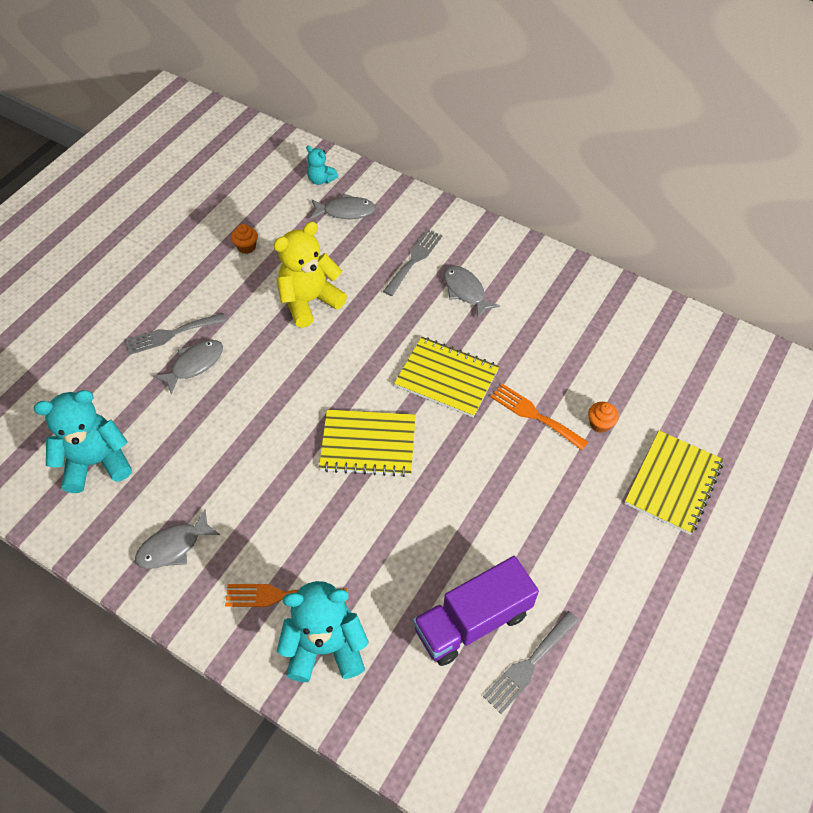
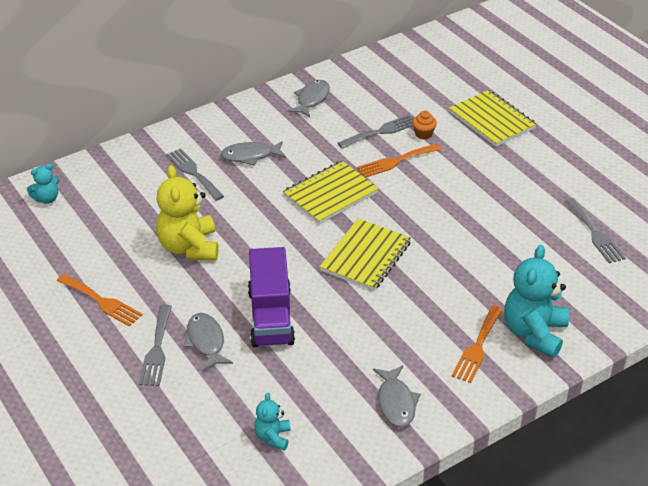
camera: 65 degrees left, 15 degrees down
(96, 462) = (273, 437): turquoise teddy bear -> turquoise teddy bear, size x0.51
(212, 272) = (102, 301): none -> orange fork
(246, 247) = (89, 270): orange cupcake -> none
(346, 211) = (101, 195): grey fish -> grey fish (311, 99)
(472, 621) = (550, 249): purple truck -> purple truck (271, 316)
(577, 383) = (381, 131): none -> grey fork

